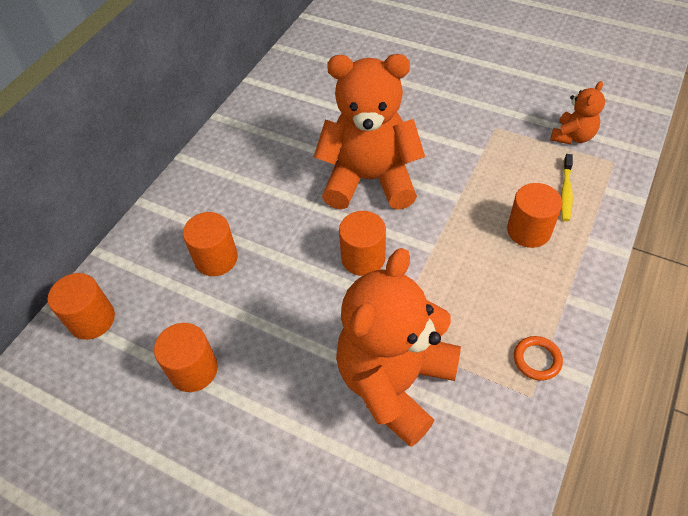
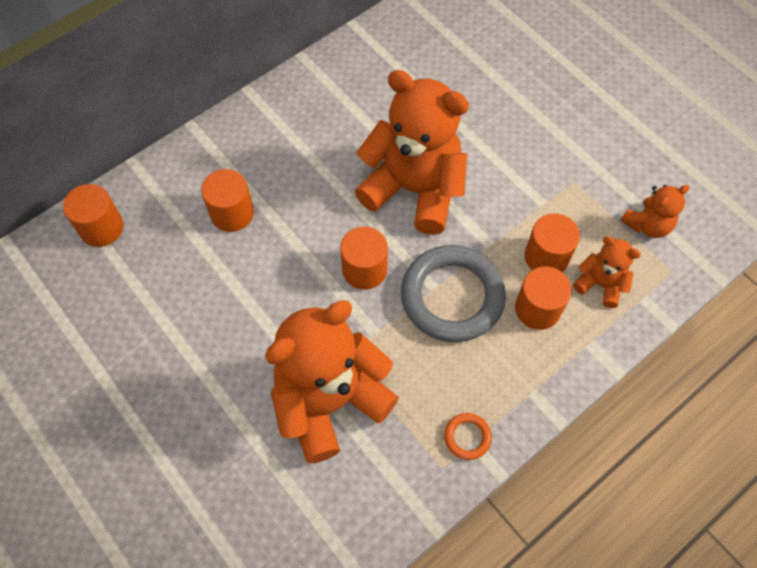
camera: 20 degrees right, 10 degrees up
(193, 370) = (166, 312): orange cylinder -> orange cylinder (546, 257)
(452, 249) = (452, 296): none -> grey ring
(565, 192) = (600, 284): yellow toothbrush -> orange teddy bear

